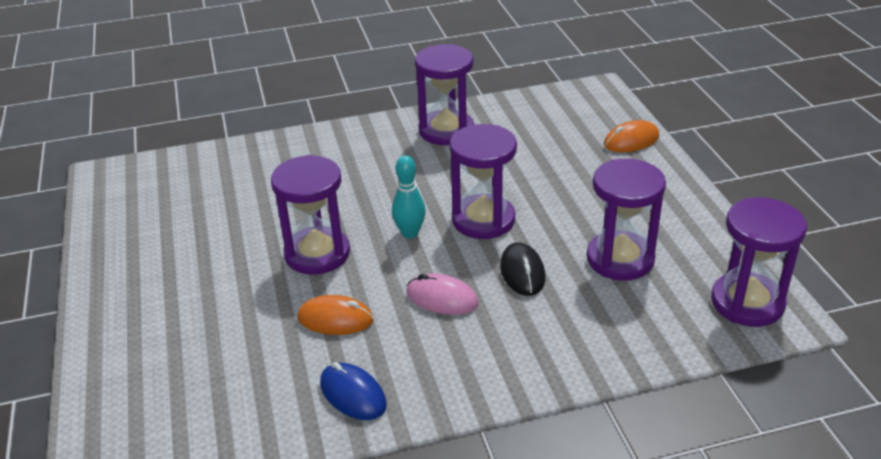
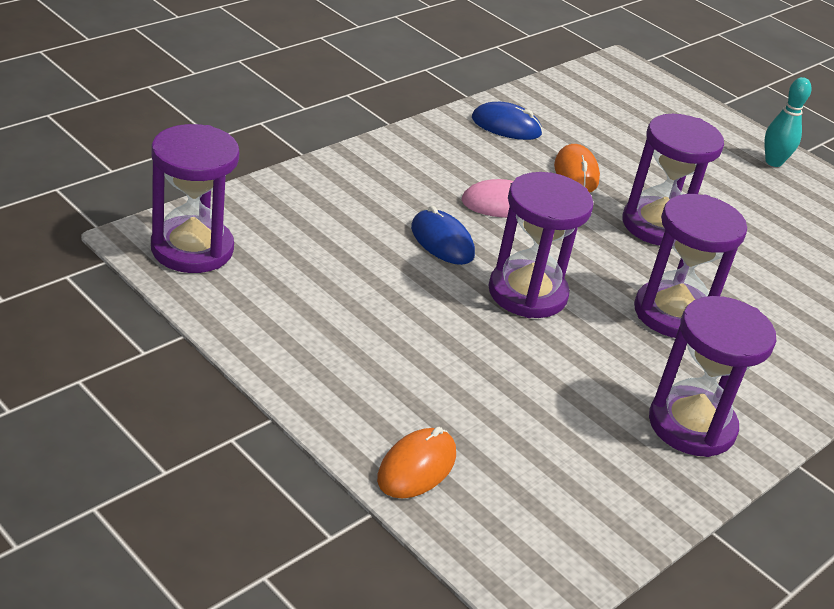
camera: 145 degrees right, 0 degrees up
(335, 319) = (576, 173): orange mouse -> orange mouse turned 75 degrees counterclockwise
(410, 233) = (591, 263): turquoise bowling pin -> turquoise bowling pin (773, 162)
(522, 272) = (442, 241): black mouse -> blue mouse
(620, 259) = (347, 273): purple hourglass -> purple hourglass (672, 313)

